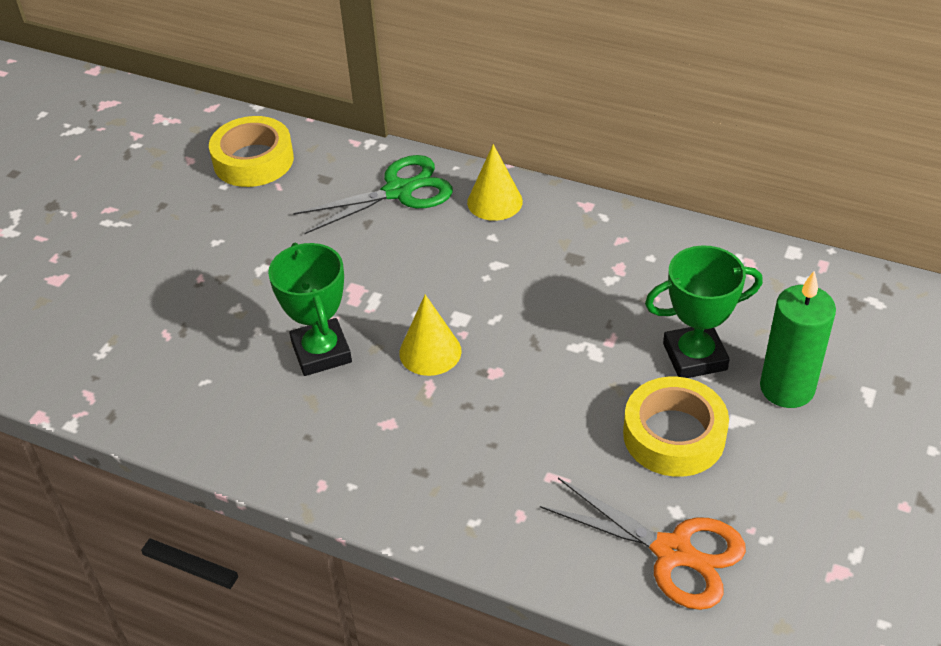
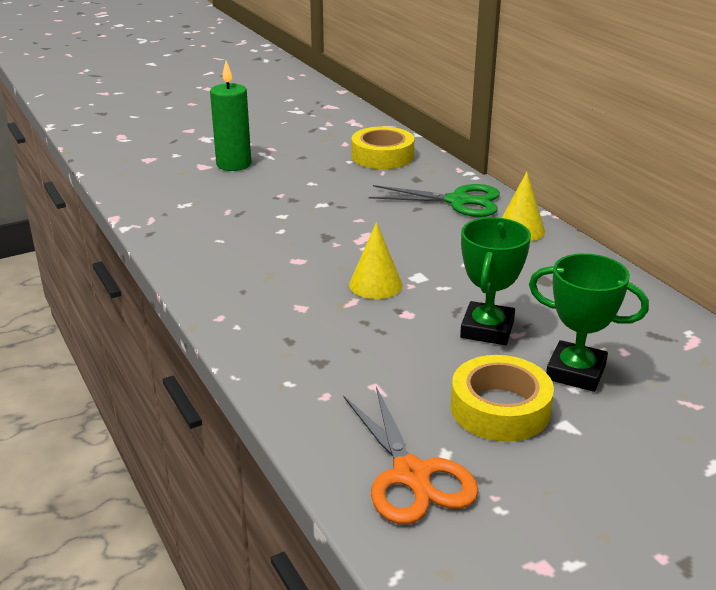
camera: 35 degrees right, 15 degrees down
(321, 352) = (305, 256): green trophy -> green trophy (487, 329)
(787, 388) = (636, 426): green candle -> green candle (234, 164)

